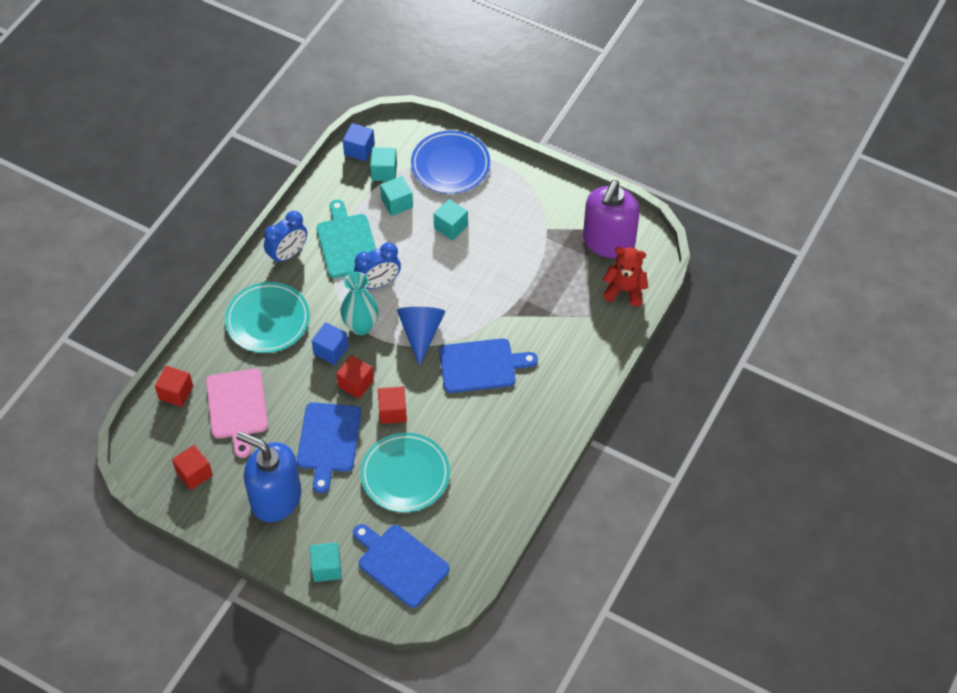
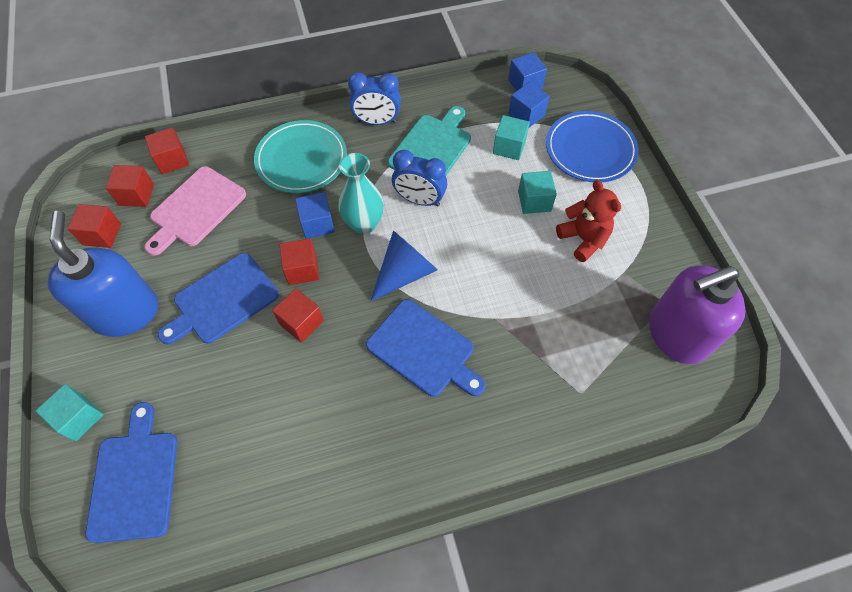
camera: 45 degrees right, 5 degrees up
(182, 433) = (136, 195): none -> red cube
(384, 172) = (526, 115): turquoise cube -> blue cube
(405, 474) = (242, 393): turquoise plate -> none
(625, 290) = (646, 399): red teddy bear -> red teddy bear (583, 239)

